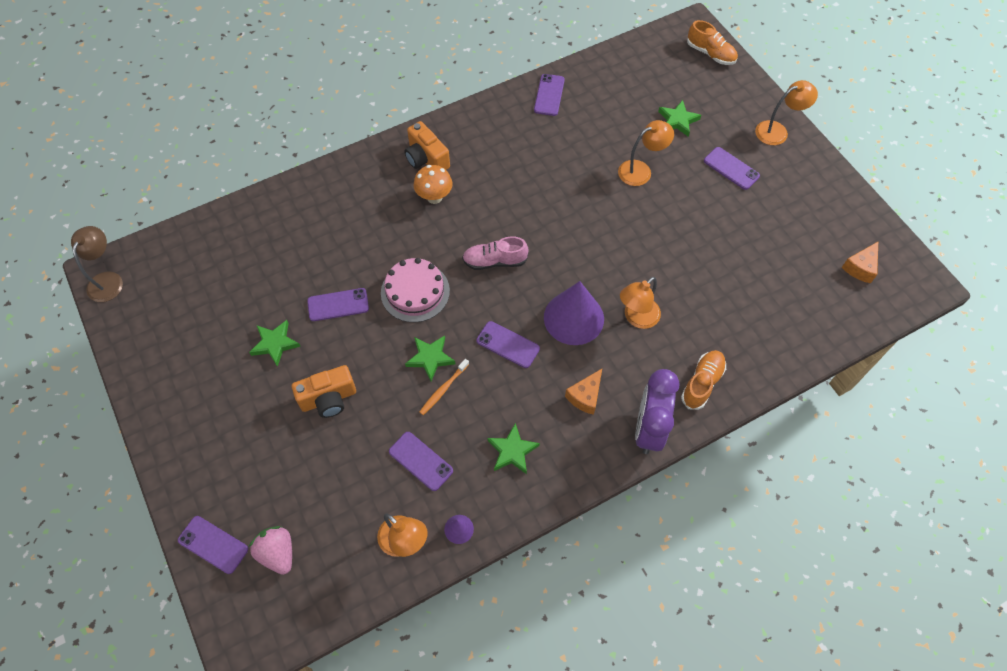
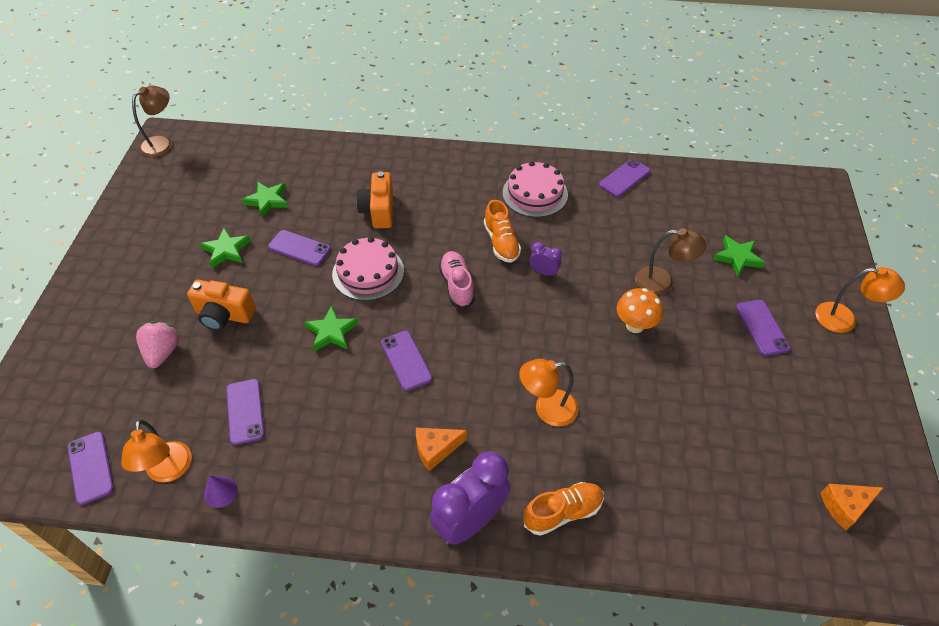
camera: 35 degrees right, 10 degrees down
(213, 545) = (38, 372): purple phone -> purple phone (90, 467)
(278, 553) = (73, 410): pink strawberry -> pink strawberry (163, 352)
(426, 159) = (471, 176): orange camera -> orange camera (378, 211)
(434, 197) = (451, 208): orange mushroom -> orange mushroom (634, 325)
(443, 389) = (318, 364): orange toothbrush -> none
(490, 147) = (535, 193): none -> pink cake
(495, 261) = (457, 285): pink shoe -> pink shoe turned 45 degrees clockwise
(512, 451) = (327, 455): green star -> green star (267, 200)
(551, 212) = (543, 272): none -> purple clock
(573, 318) = (486, 373): purple cone -> none
(641, 170) = (662, 281): orange lamp -> brown lamp
(710, 54) = (821, 216): orange shoe -> orange shoe (501, 242)

